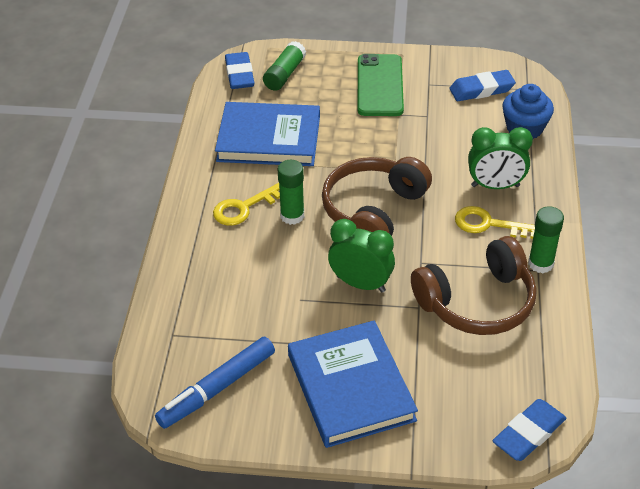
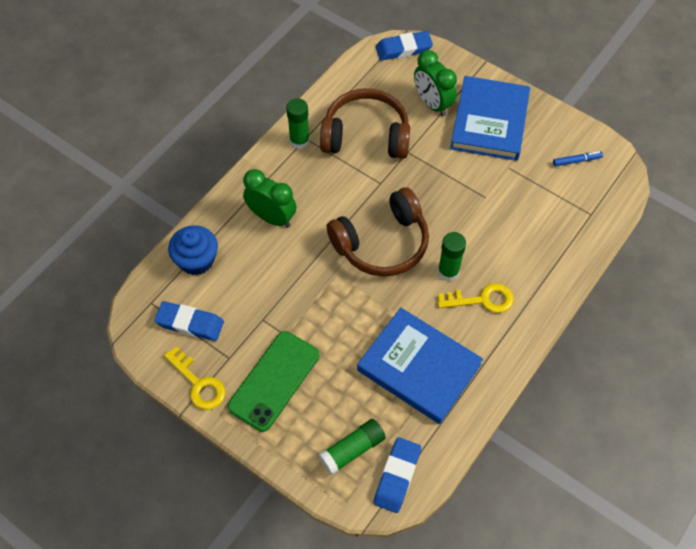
camera: 150 degrees left, 15 degrees up
(217, 388) = (577, 161): blue marker -> blue marker, size x0.49
(360, 284) = (435, 187): green clock -> green clock (432, 104)
(488, 224) = (307, 188): yellow key -> yellow key (199, 384)

